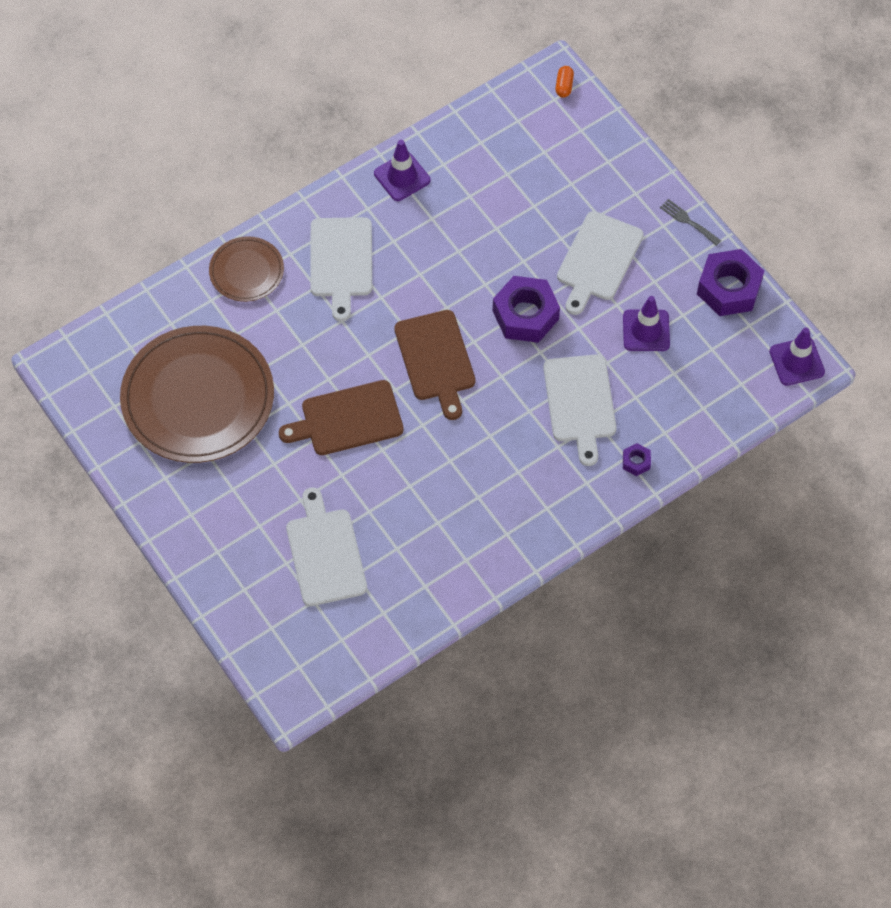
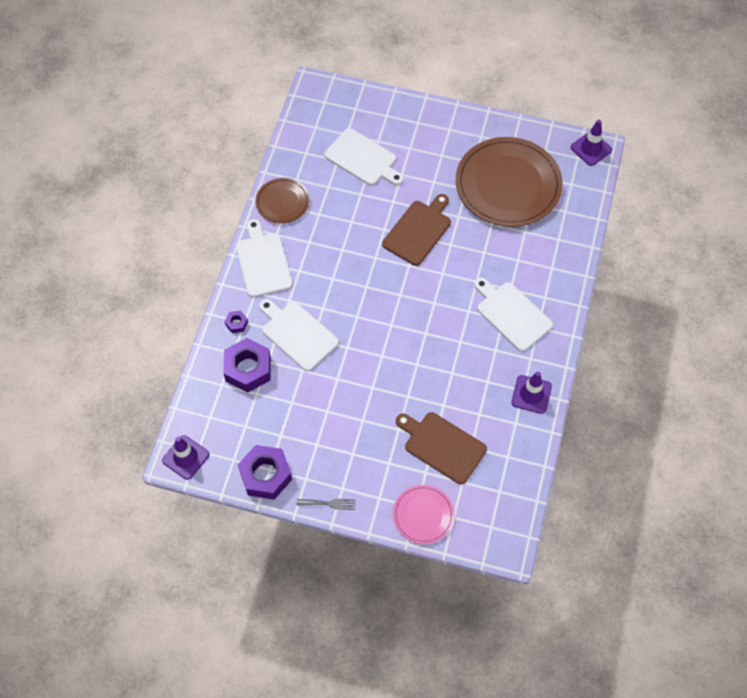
camera: 140 degrees right, 0 degrees up
(246, 271) = (557, 269): brown plate -> brown plate (282, 202)
(436, 359) = (402, 298): brown cutting board -> brown cutting board (442, 446)
(525, 315) = (375, 363): purple nut -> purple nut (248, 369)
(564, 86) = (494, 542): orange capsule -> none
(598, 260) = (363, 432): white cutting board -> white cutting board (263, 262)
(607, 150) = (423, 515): none -> pink plate
(646, 330) = (295, 407): purple traffic cone -> purple traffic cone (591, 149)

